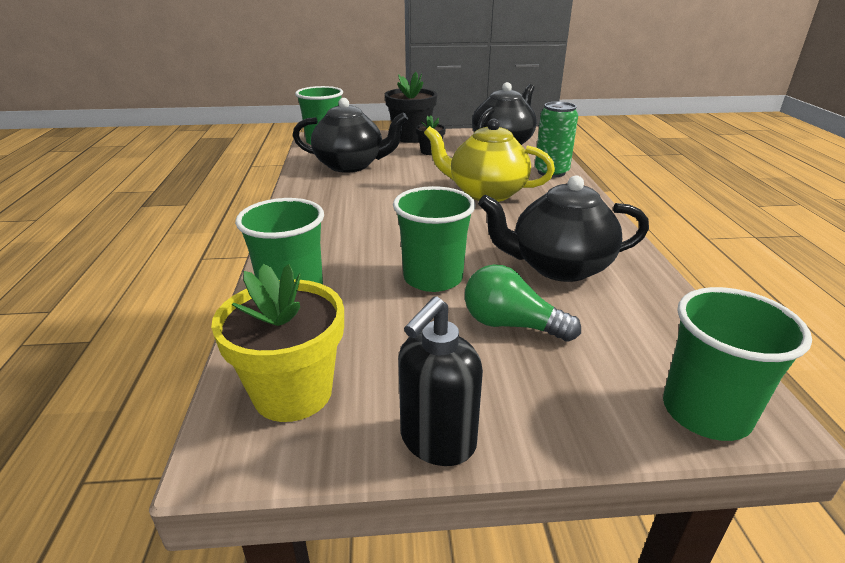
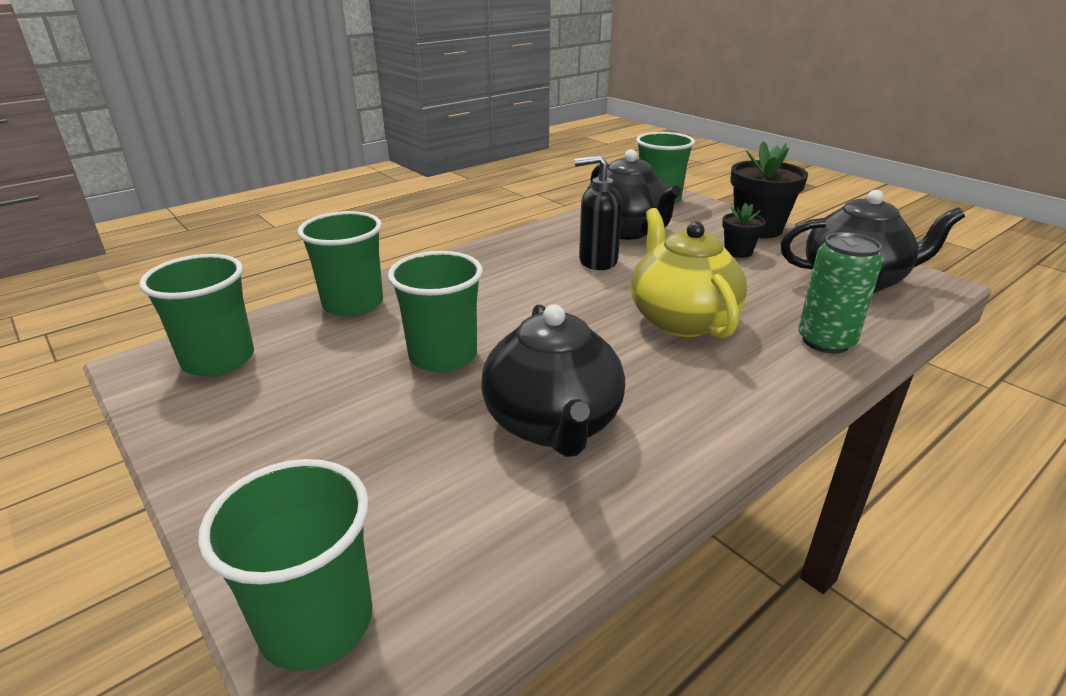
camera: 55 degrees right, 0 degrees up
(293, 393) = (218, 359): yellow flower pot -> green cup
(437, 441) = (187, 446): black soap dispenser -> black soap dispenser (597, 261)
(511, 325) = (394, 429): green light bulb -> none
(559, 267) = (553, 424): black teapot -> black teapot turned 150 degrees counterclockwise

